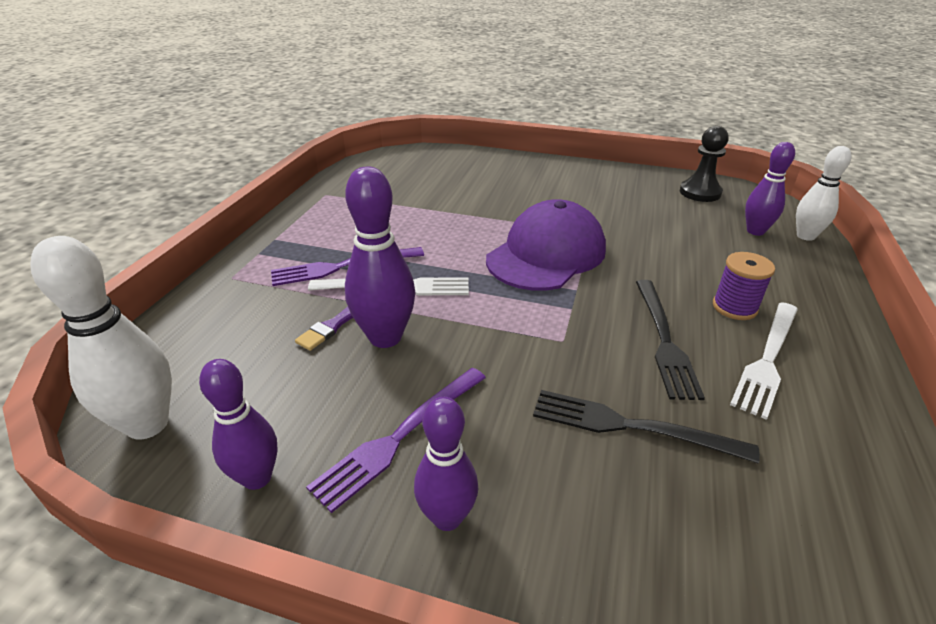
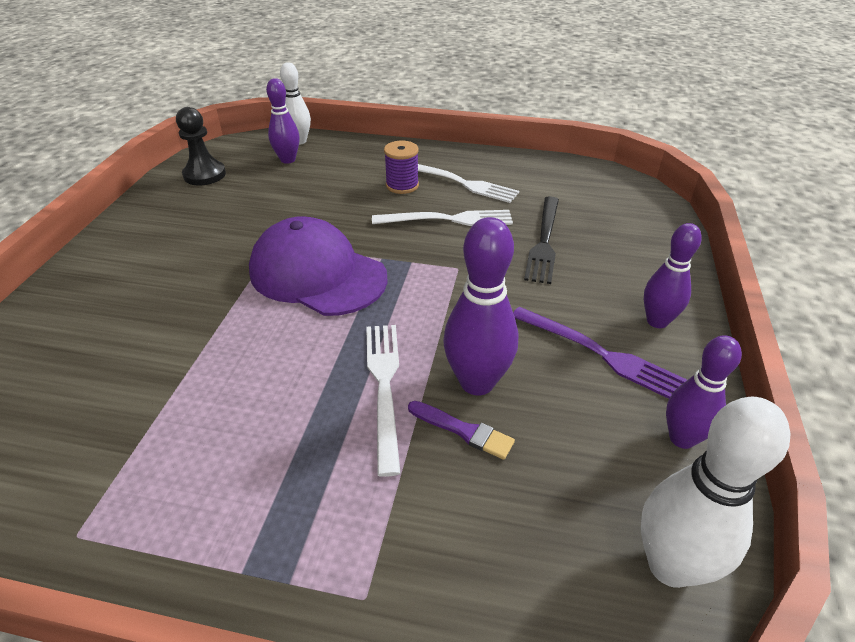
camera: 95 degrees left, 5 degrees up
(343, 266) = (337, 450): purple fork -> none
(663, 339) = (447, 219): black fork -> white fork

